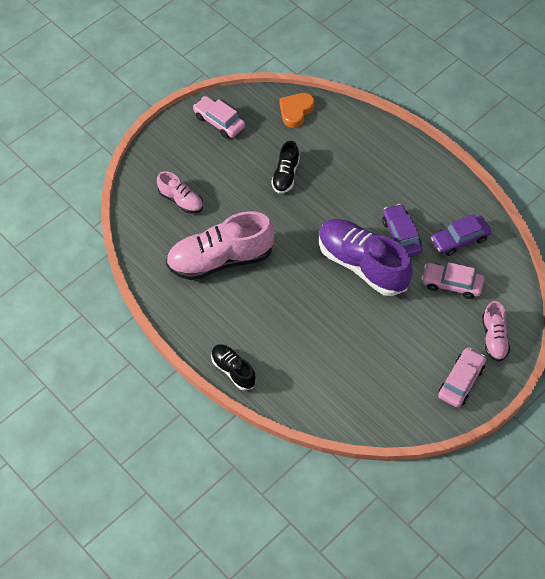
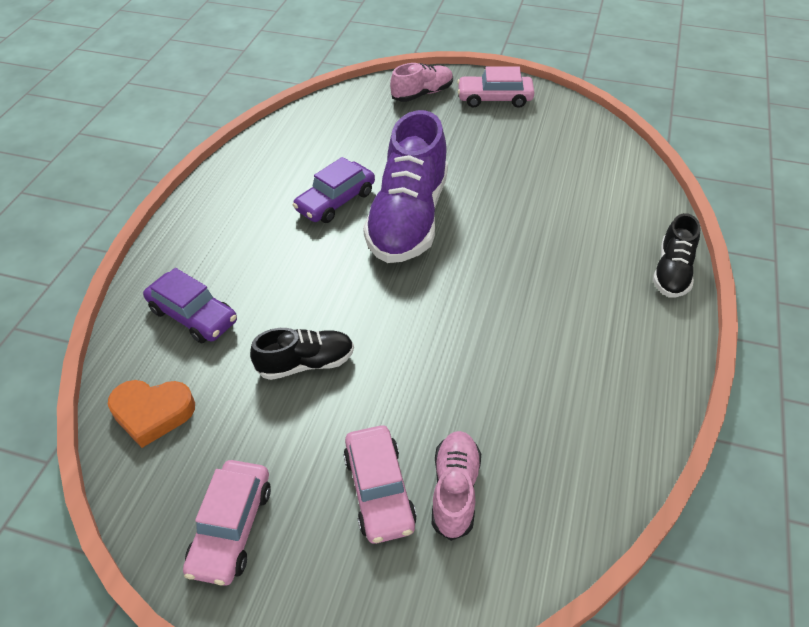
camera: 120 degrees left, 10 degrees down
(220, 259) = (524, 370): pink shoe -> none
(451, 284) = (377, 140): pink car -> pink car (379, 490)
(459, 239) = (307, 153): purple car -> purple car (193, 315)

